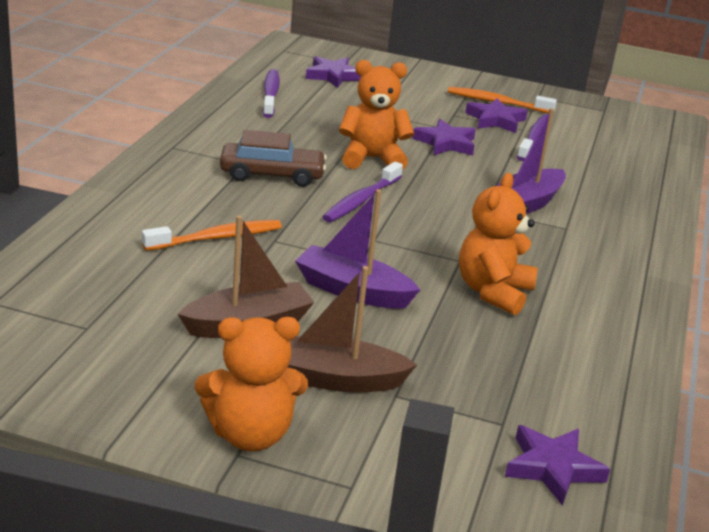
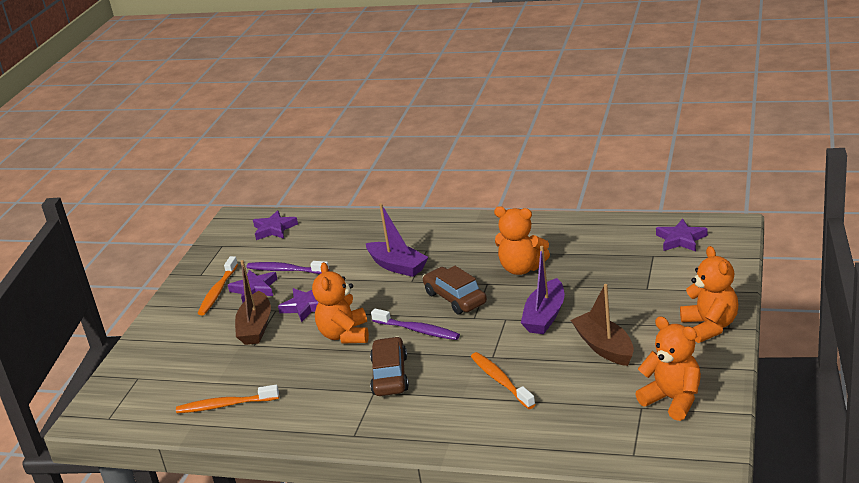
camera: 85 degrees left, 0 degrees up
(83, 356) = (673, 400): none -> orange teddy bear
(270, 94) = (225, 405): purple toothbrush -> orange toothbrush
(333, 76) = (173, 378): purple star -> purple star (274, 229)
(335, 379) = (643, 308): brown boat -> brown boat (256, 327)
(428, 233) = (455, 298): none -> brown car

